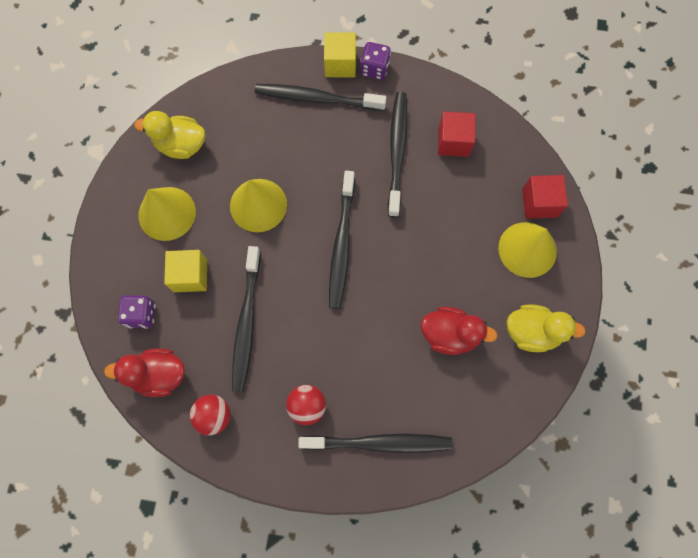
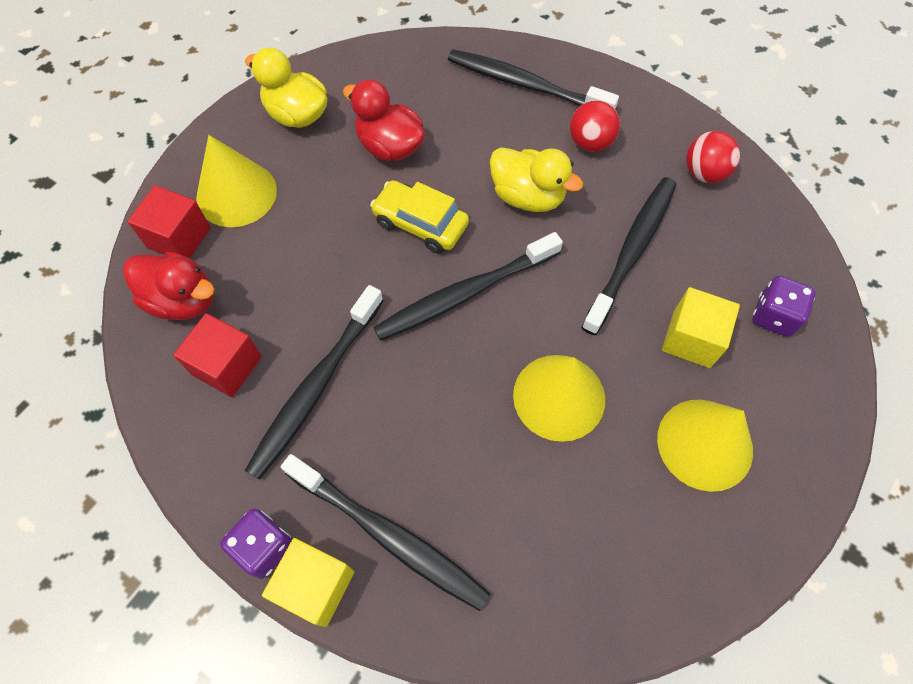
camera: 155 degrees left, 10 degrees down
(158, 374) = (764, 238): red duck -> red duck (182, 300)
(181, 145) = (651, 554): yellow duck -> yellow duck (527, 196)
(341, 244) = (464, 294): black toothbrush -> black toothbrush turned 150 degrees counterclockwise
(394, 281) = (420, 224): none -> yellow car

